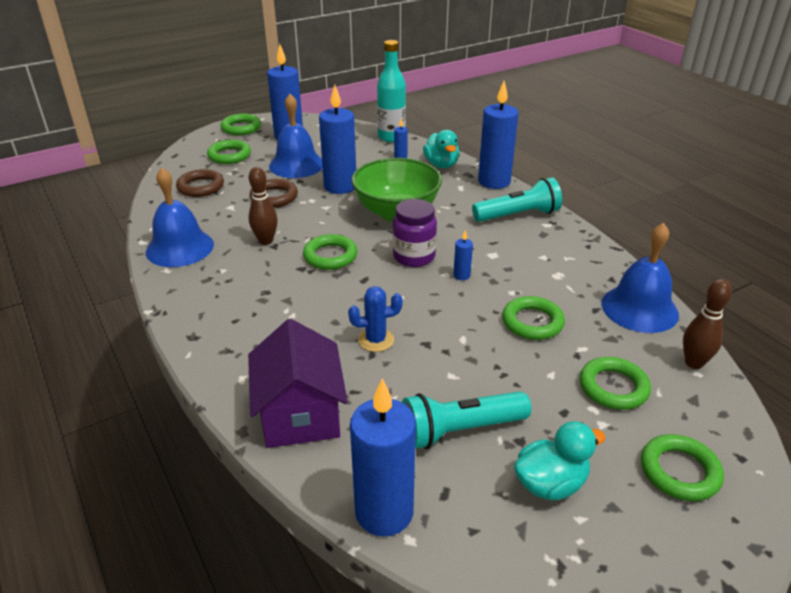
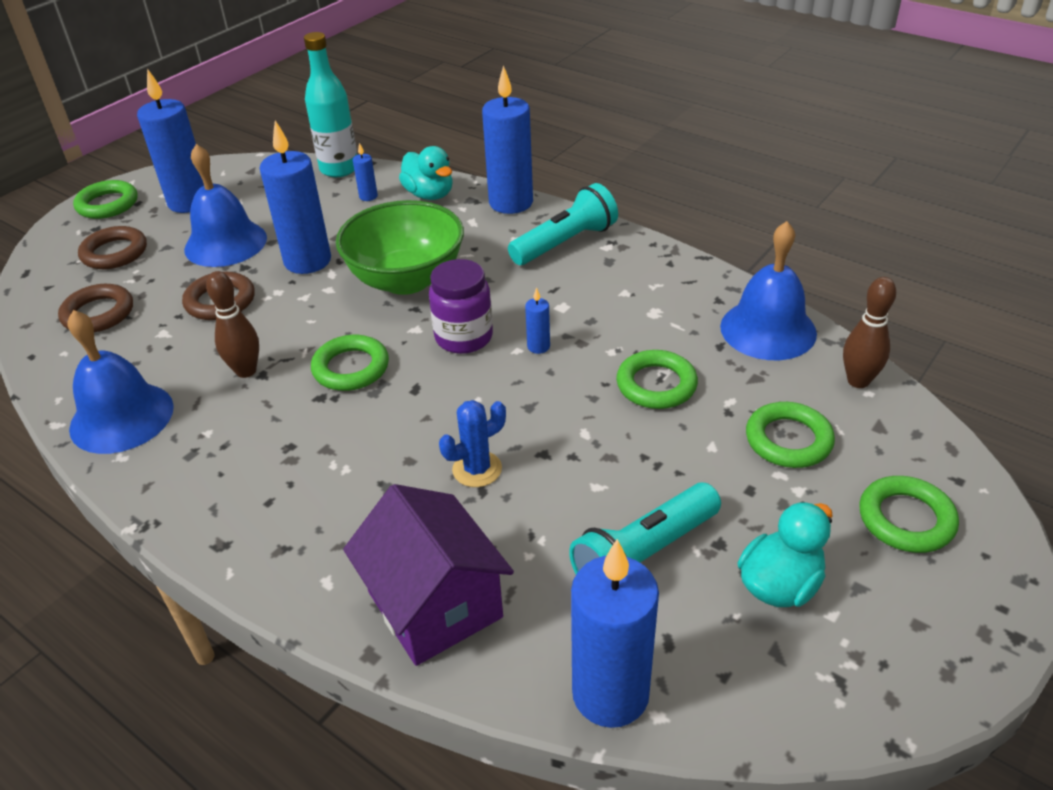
camera: 20 degrees left, 5 degrees up
(229, 155) = (114, 253): green ring -> brown ring

